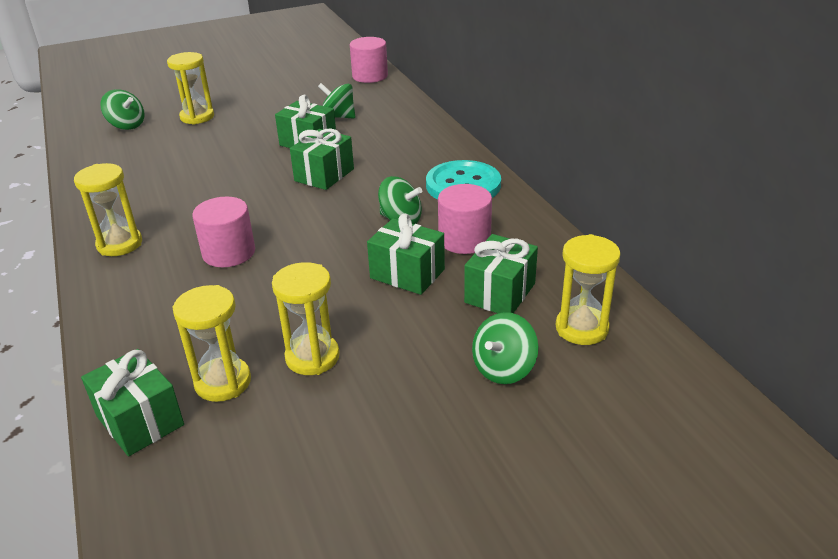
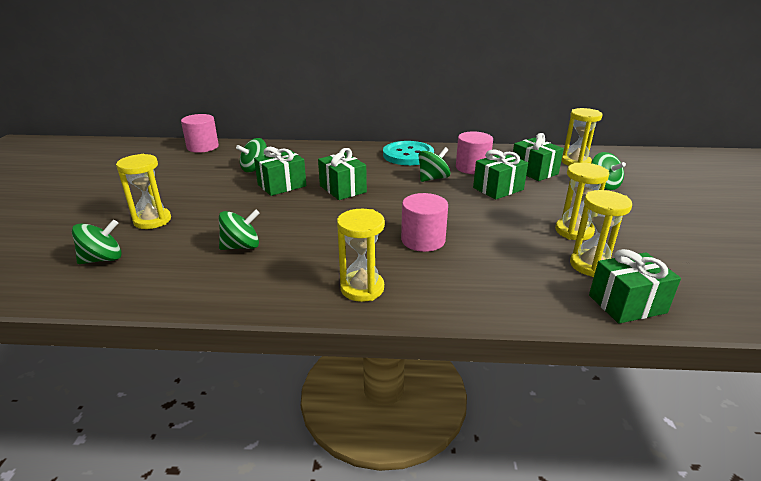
camera: 65 degrees left, 5 degrees down
(170, 167) = (241, 246): none -> green spinning top

